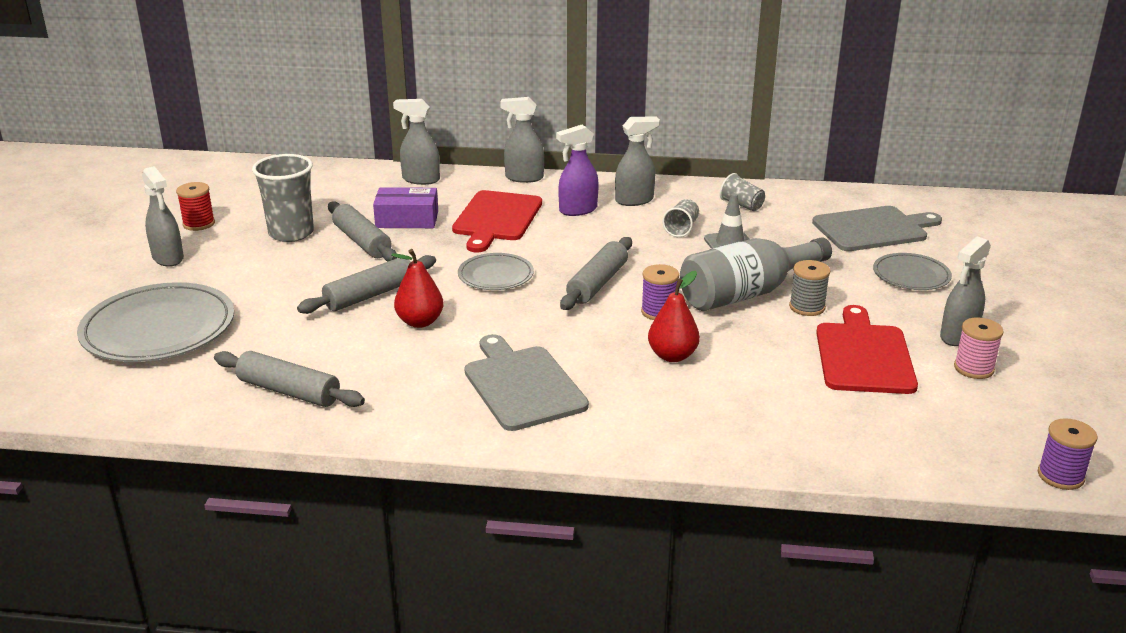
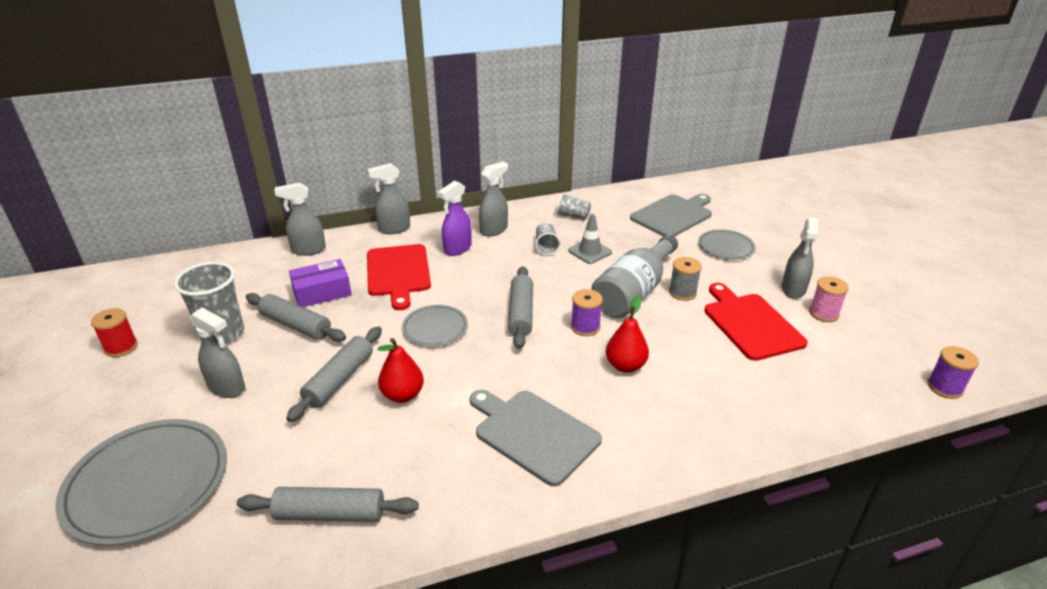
camera: 25 degrees left, 5 degrees up
(168, 258) = (110, 395): grey spray bottle -> grey spray bottle (227, 388)

